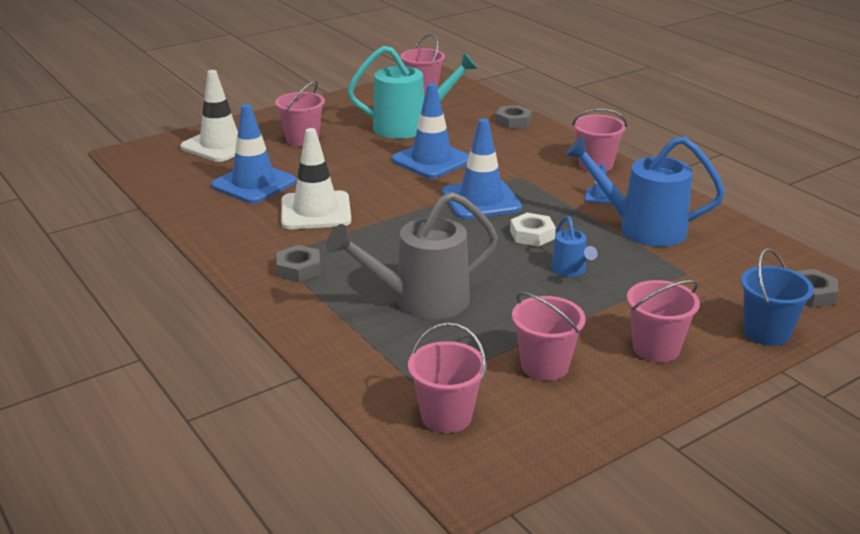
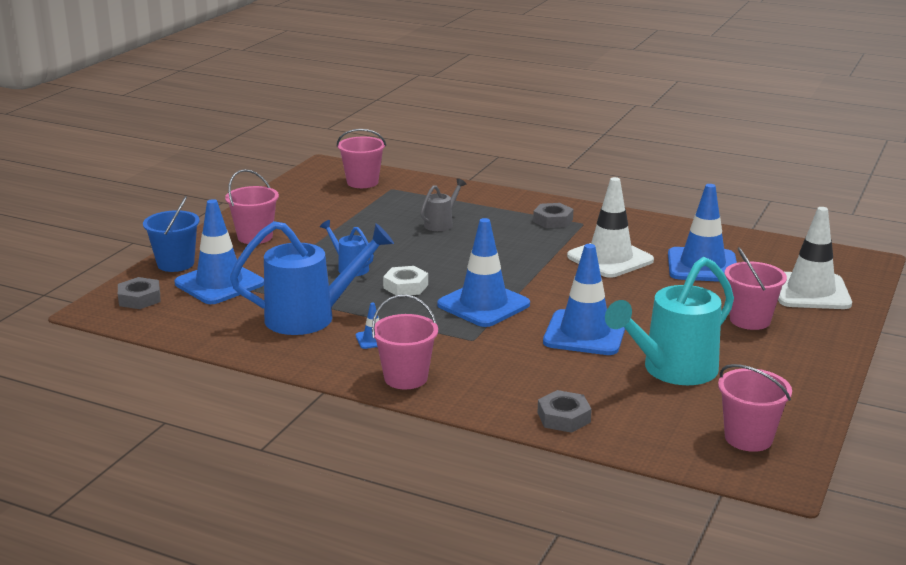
camera: 150 degrees right, 5 degrees down
(420, 301) = (441, 223): grey watering can -> grey watering can, size x0.49
(544, 366) = (324, 213): pink bucket -> none
(719, 289) = (219, 283): none -> blue traffic cone

